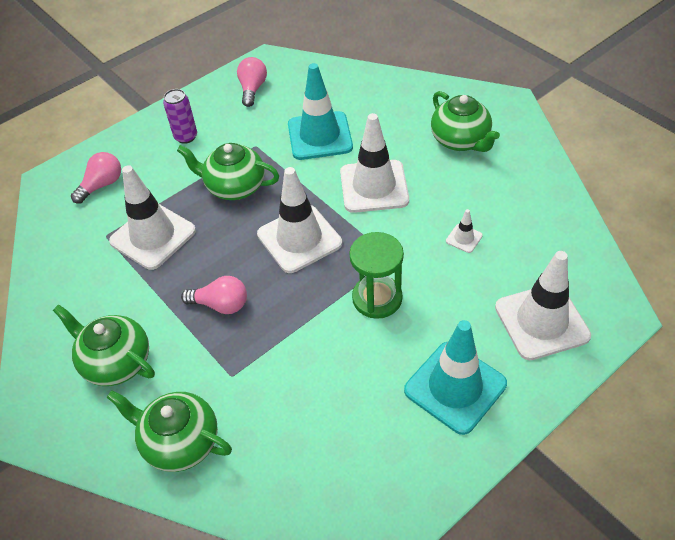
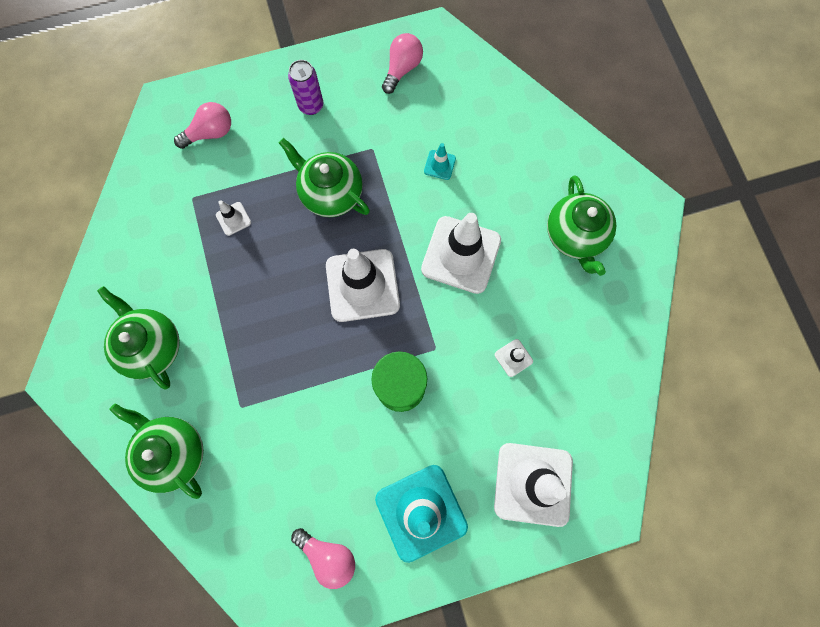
camera: 20 degrees right, 25 degrees up
(153, 236) = (233, 219): white traffic cone -> white traffic cone, size x0.43
(221, 305) = (262, 327): pink light bulb -> pink light bulb (328, 555)
(320, 136) = (439, 165): turquoise traffic cone -> turquoise traffic cone, size x0.43

